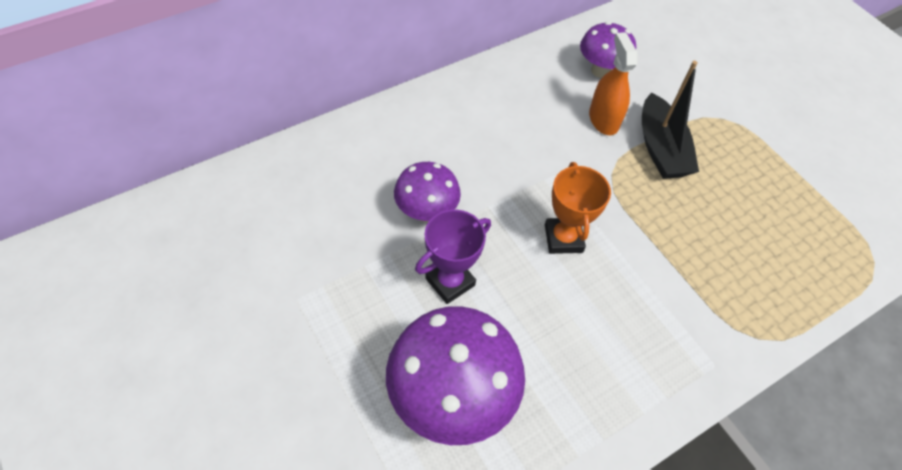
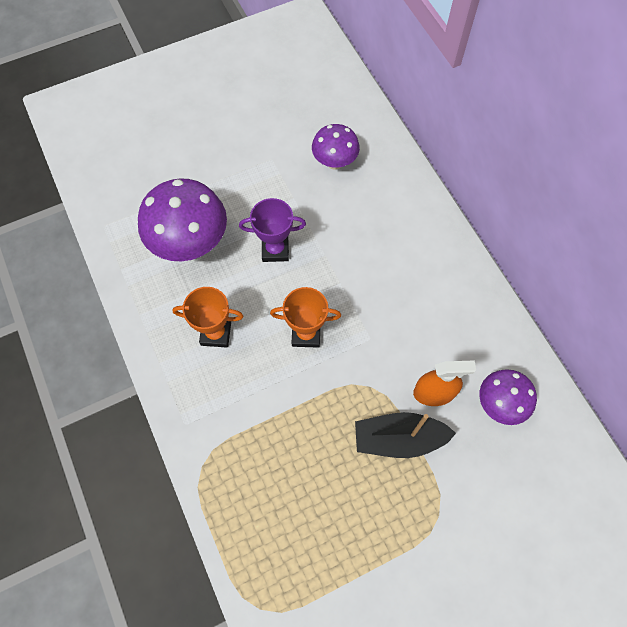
camera: 100 degrees right, 10 degrees up
(426, 212) = (336, 239): purple mushroom -> purple mushroom (334, 162)
(450, 282) = (275, 250): purple trophy -> purple trophy turned 60 degrees counterclockwise
(585, 343) = (216, 333): none -> orange trophy

